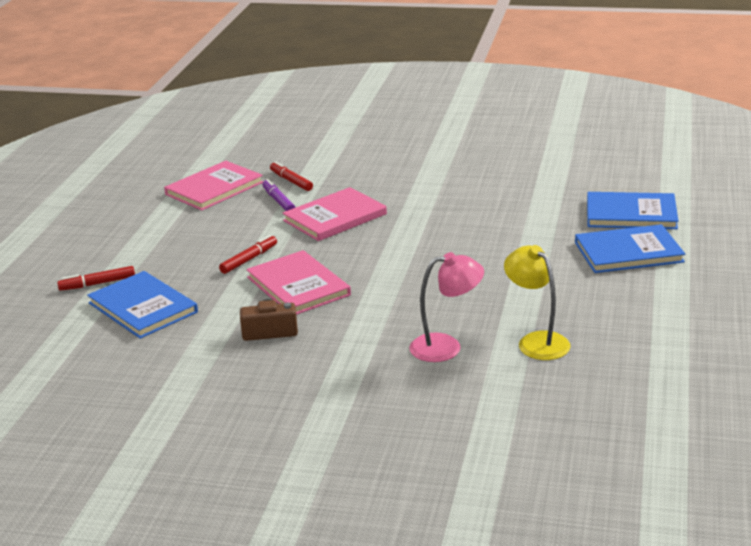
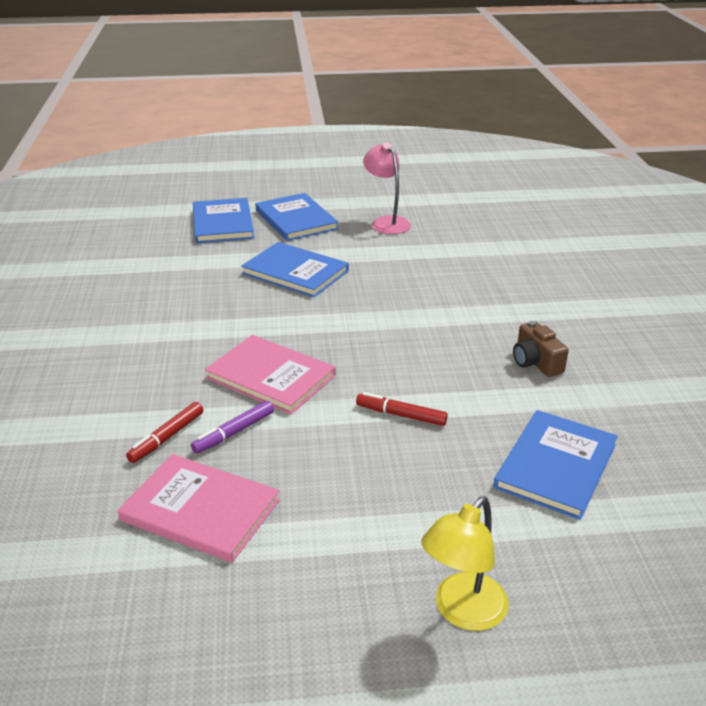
camera: 110 degrees left, 5 degrees up
(97, 284) = (531, 532): red marker -> none
(298, 286) = (441, 366): pink book -> none
(446, 347) = (492, 273): pink lamp -> pink lamp (386, 222)
(502, 241) = (295, 272): none -> blue book
(536, 341) = (457, 240): yellow lamp -> yellow lamp (462, 612)

